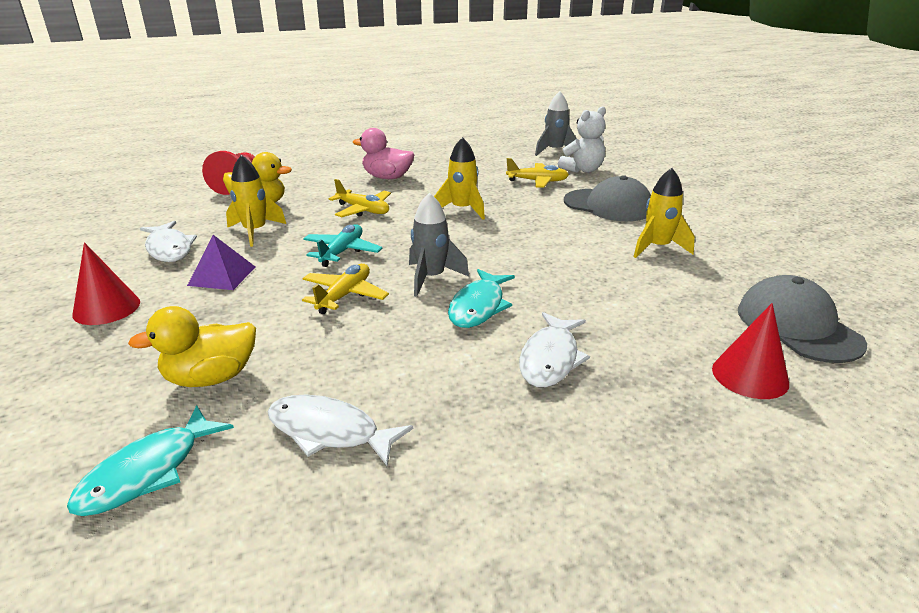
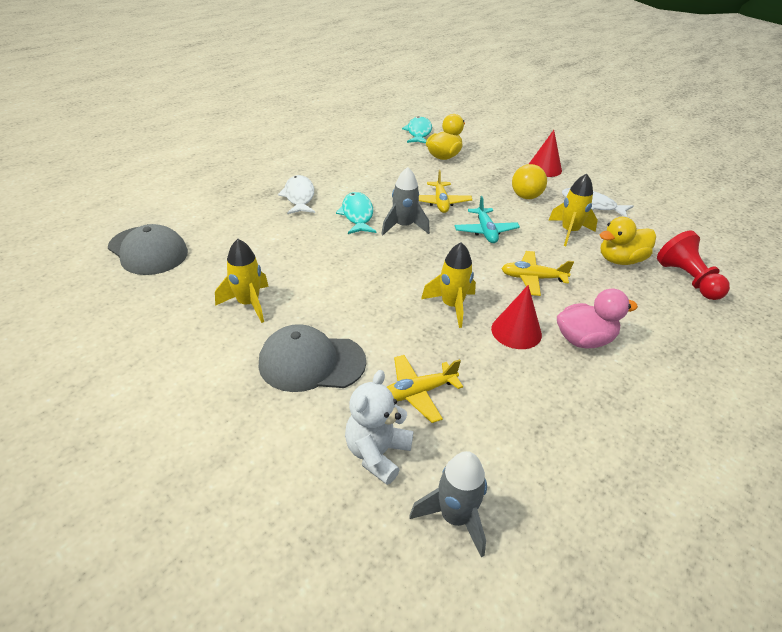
camera: 150 degrees right, 10 degrees up
(222, 276) = (526, 197): purple pyramid -> yellow ball
(330, 432) = (372, 152): white fish -> none
(750, 376) = (190, 212): red cone -> red cone (516, 331)

